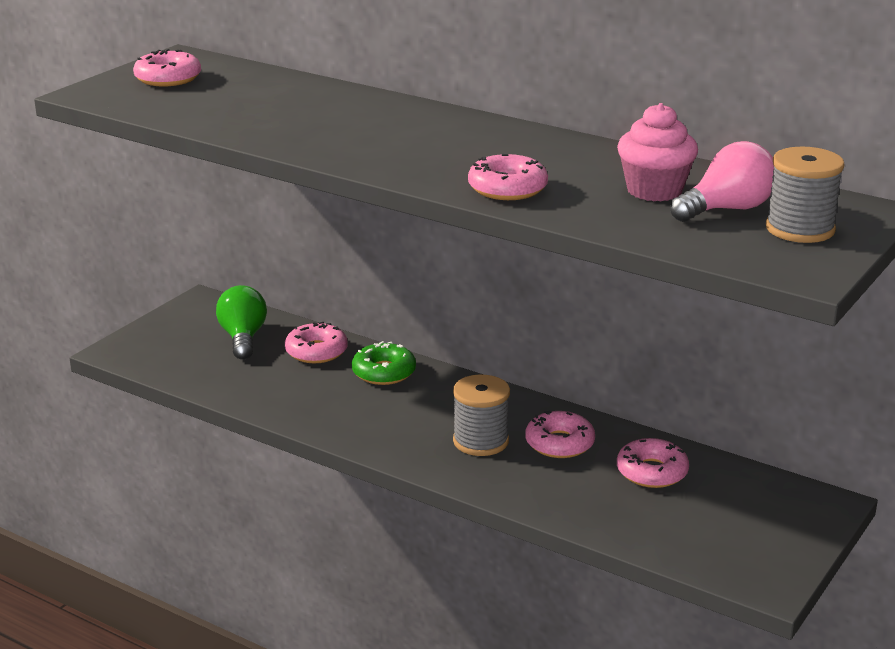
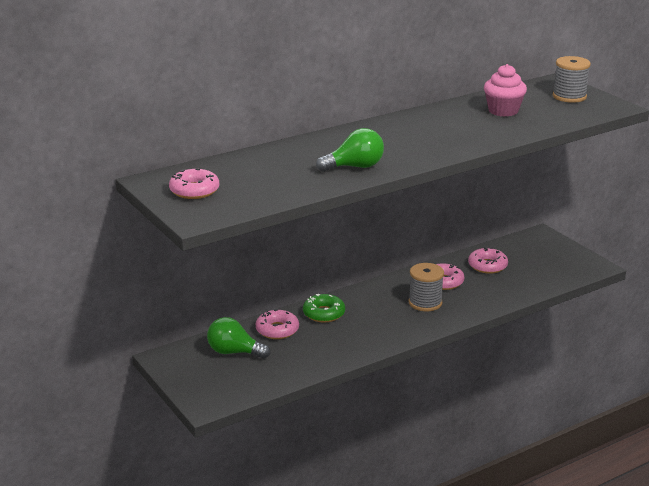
camera: 65 degrees left, 0 degrees up
(316, 137) = (355, 167): none -> green light bulb
(507, 188) = (476, 138): pink donut -> none
(727, 209) = (537, 103): pink light bulb -> none

